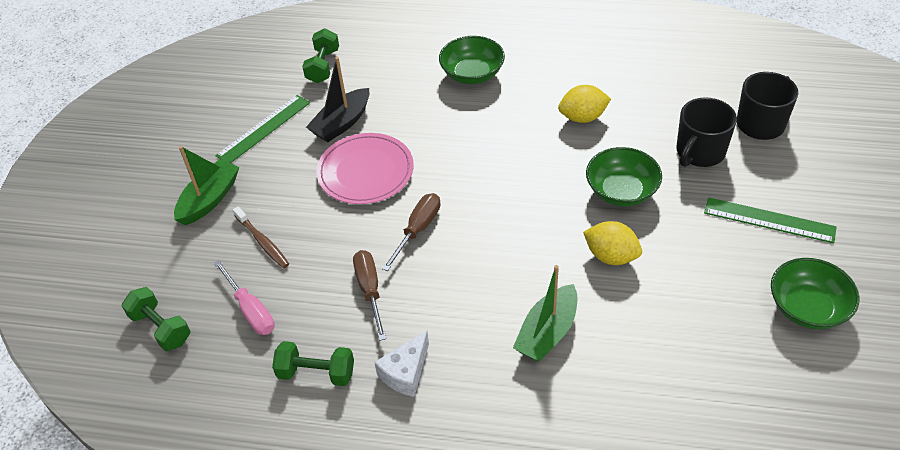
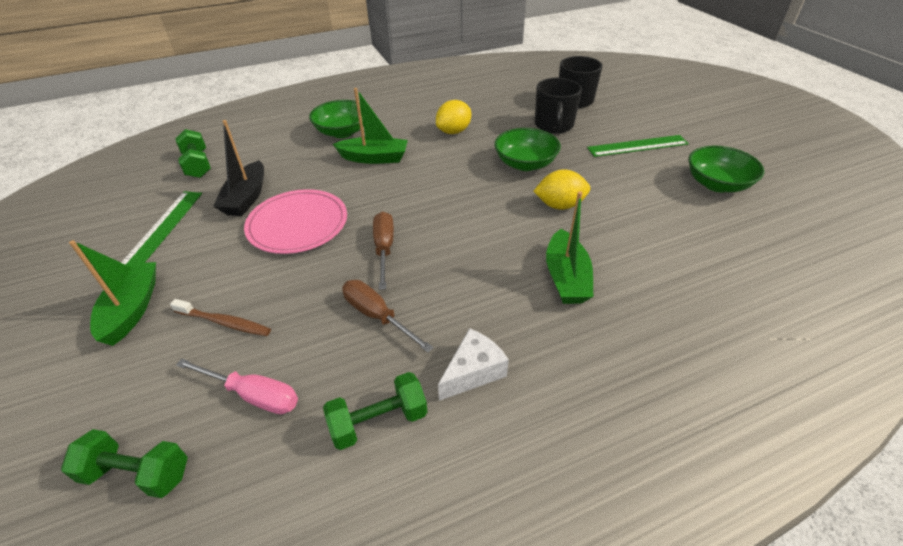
camera: 35 degrees left, 5 degrees down
(405, 373) = (473, 372): white cheese -> white cheese turned 135 degrees counterclockwise
(479, 121) = (374, 158): none -> green boat

